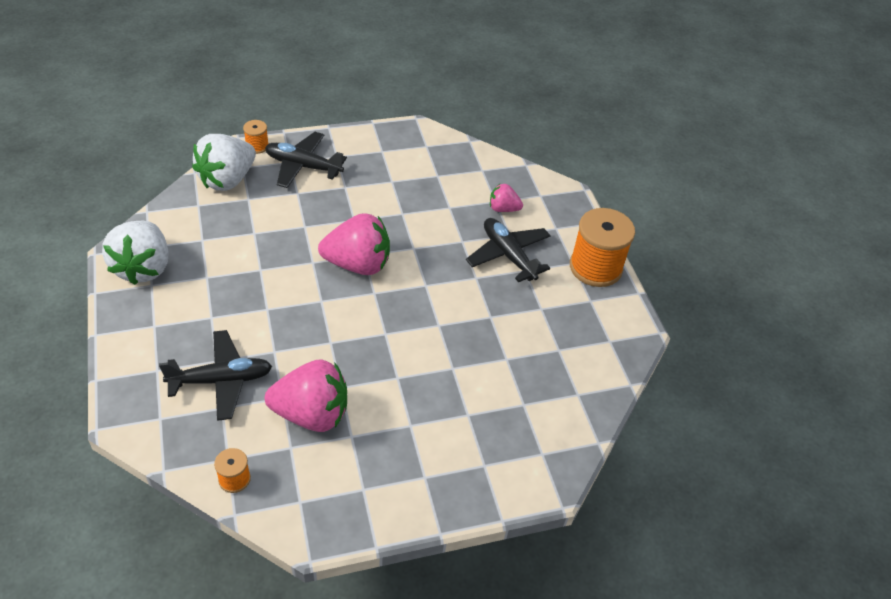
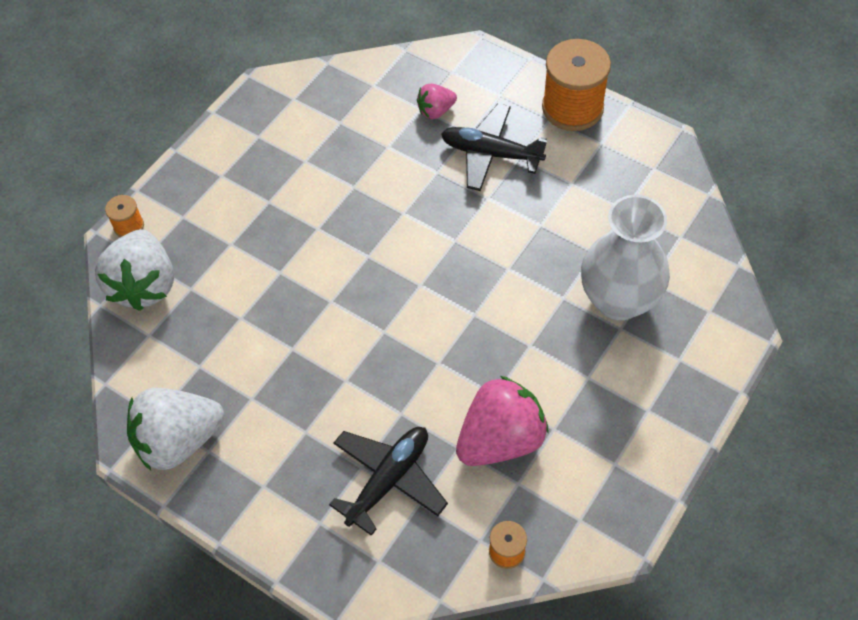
camera: 35 degrees left, 10 degrees up
(143, 268) = (178, 441): white strawberry -> white strawberry turned 105 degrees clockwise
(303, 166) = (202, 212): black plane -> none
(358, 264) = (374, 269): pink strawberry -> none
(487, 397) = (618, 300): none -> white vase

